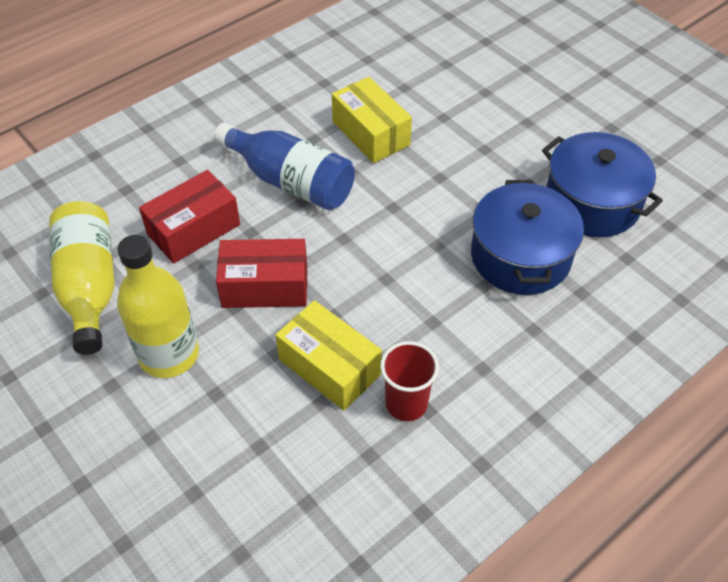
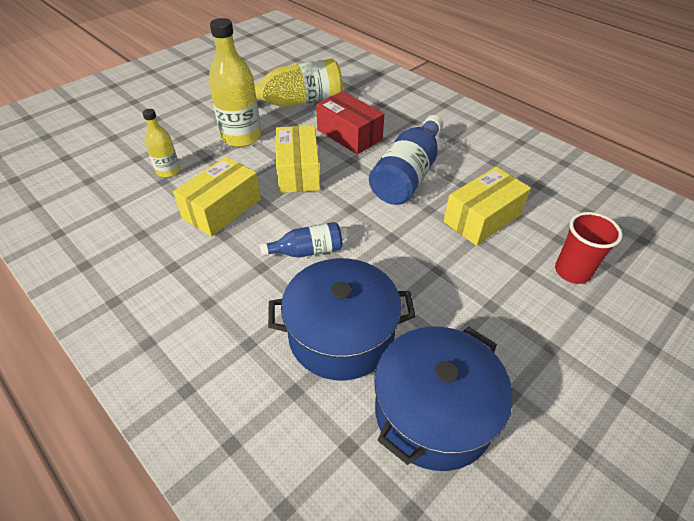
camera: 85 degrees right, 5 degrees down
(236, 442) = (168, 171): none -> yellow bottle
(265, 286) = (298, 171): red box -> yellow box
(406, 404) = (181, 253): red cup -> red cup (572, 272)
(410, 280) = (307, 251): none -> blue bottle

